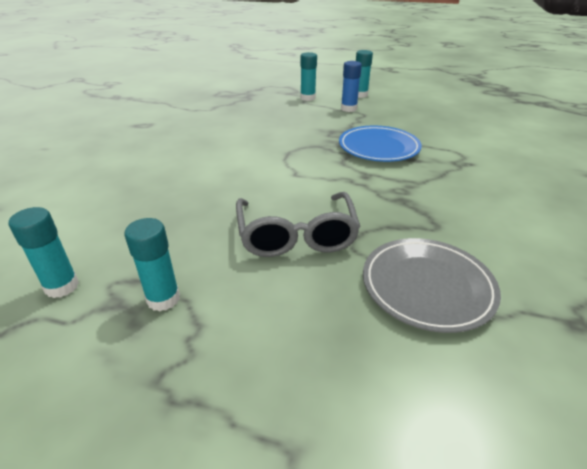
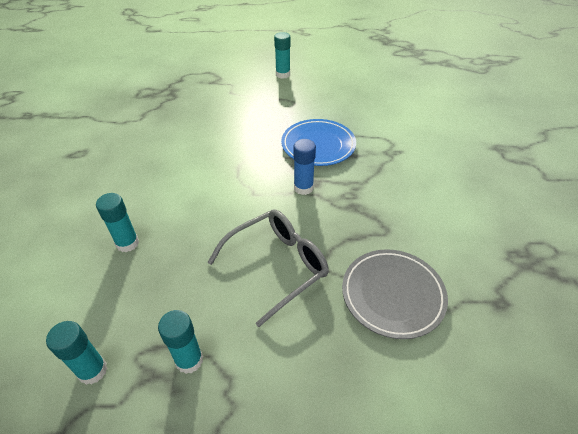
camera: 15 degrees left, 10 degrees up
(296, 235) = (277, 266): grey glasses -> grey glasses turned 105 degrees counterclockwise
(307, 98) = (233, 87): turquoise glue stick -> turquoise glue stick (127, 243)
(348, 109) = (277, 96): blue glue stick -> blue glue stick (303, 188)

